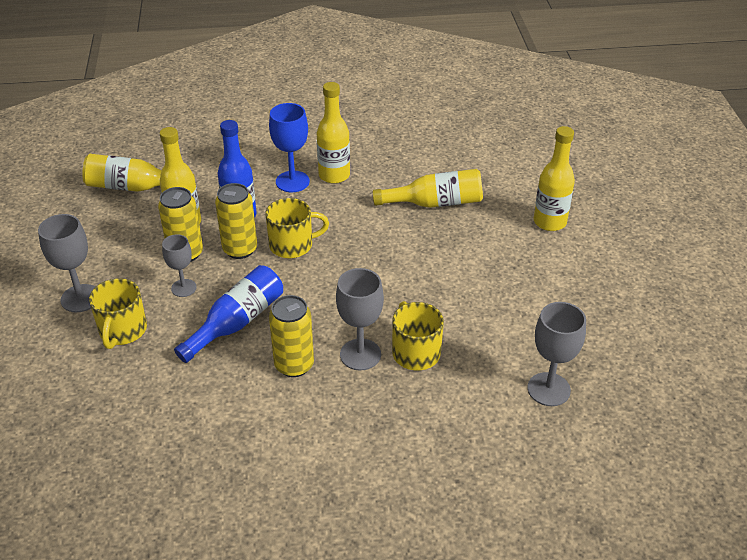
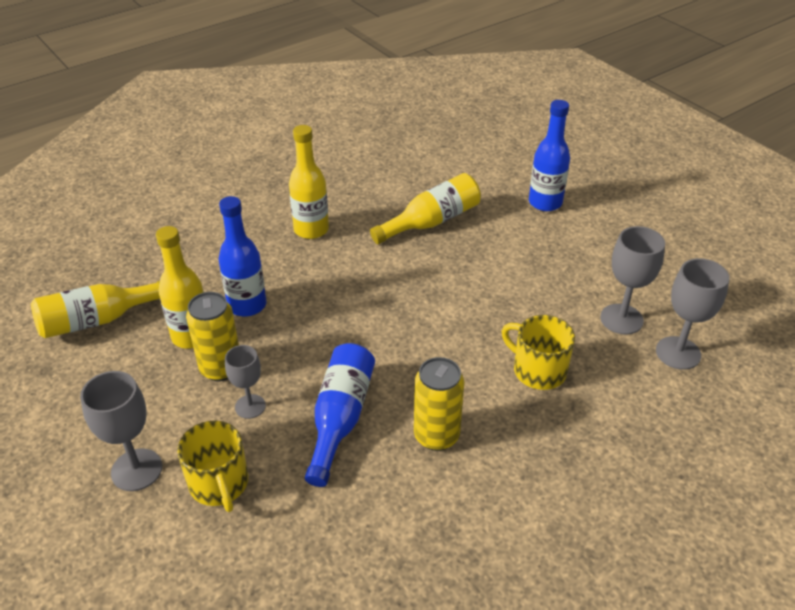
camera: 30 degrees left, 0 degrees up
(240, 249) = (277, 340): yellow can -> none
(292, 181) = (273, 251): blue goblet -> none
(292, 245) = (329, 314): yellow mug -> none
(360, 354) = (490, 395): grey goblet -> grey goblet (621, 319)
(549, 222) = (545, 203): yellow bottle -> blue bottle

